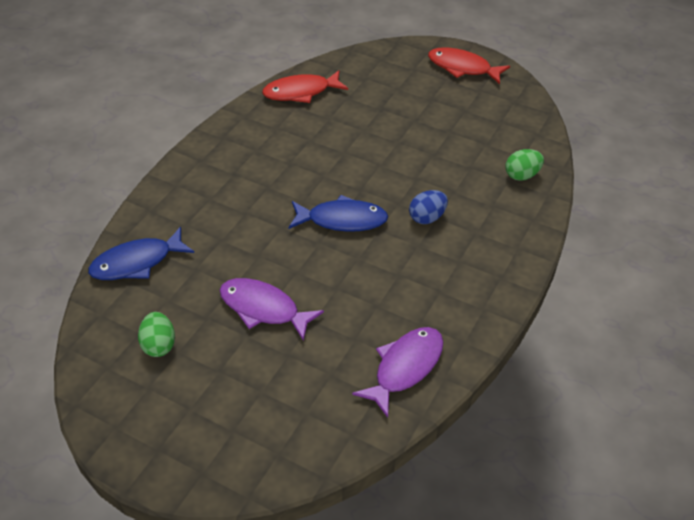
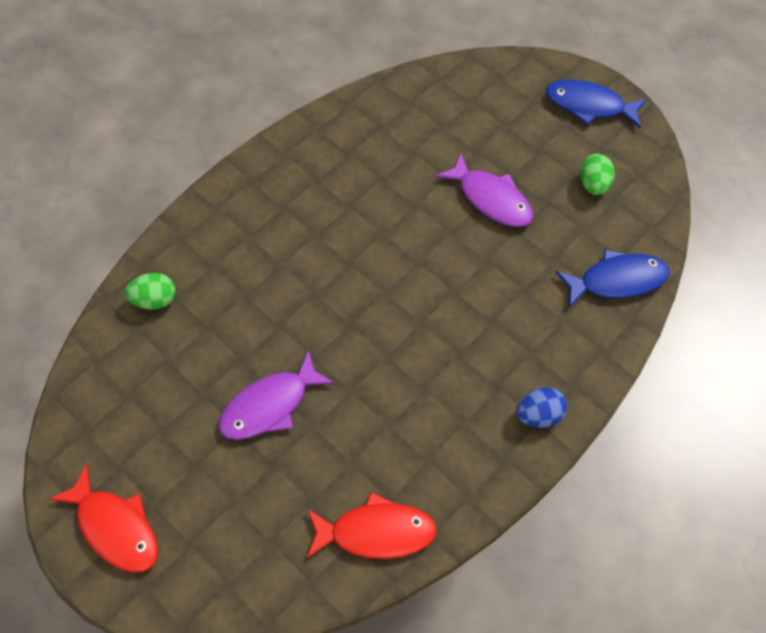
camera: 165 degrees left, 15 degrees up
(342, 220) = (384, 285): blue fish -> blue fish (589, 105)
(405, 367) = (377, 118): purple fish -> purple fish (269, 405)
(427, 218) = (291, 266): blue egg -> blue egg (538, 414)

